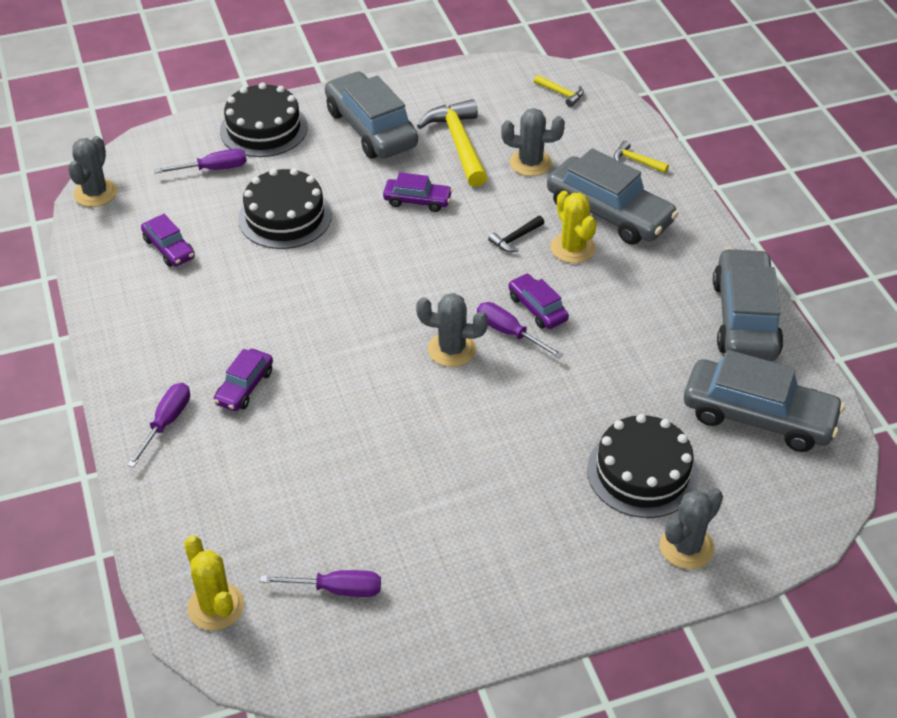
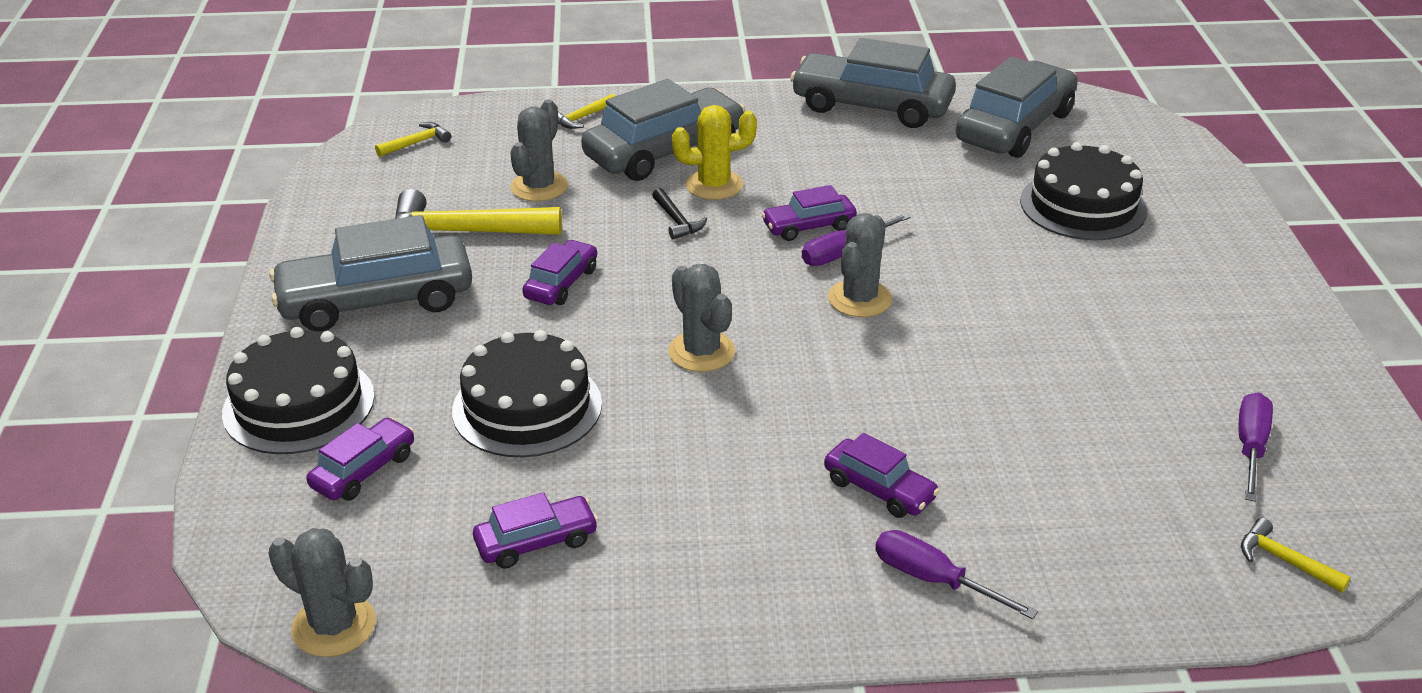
camera: 75 degrees left, 10 degrees down
(213, 169) = (364, 470): purple screwdriver -> purple car
(216, 606) = (1284, 560): yellow cactus -> yellow hammer
(686, 547) = (1187, 199): grey cactus -> grey cactus (701, 352)

